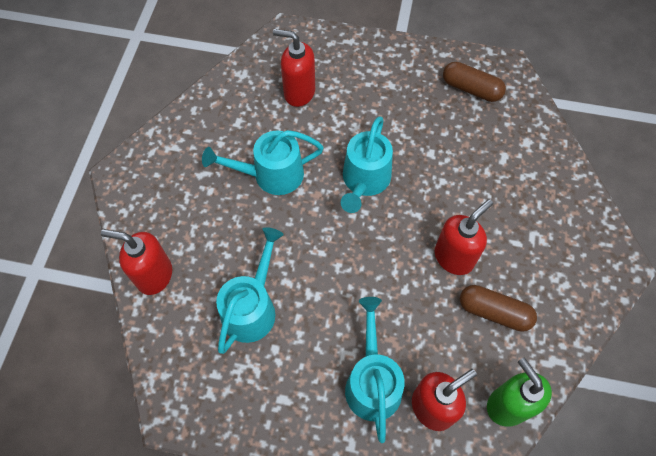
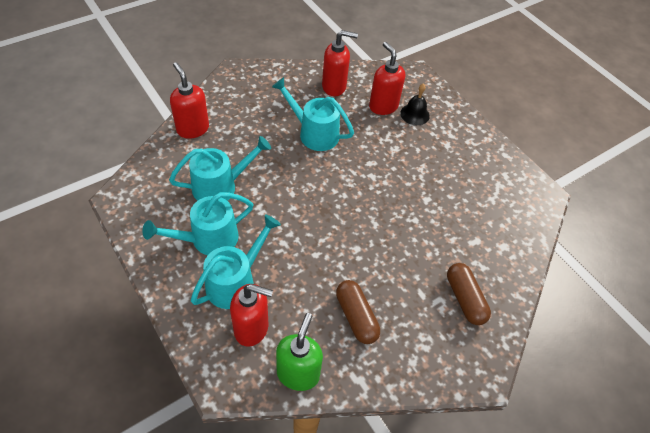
camera: 40 degrees right, 10 degrees down
(334, 77) = (414, 114): none -> black bell
(364, 181) = (364, 179): turquoise watering can -> turquoise watering can (207, 239)
(454, 257) = (369, 265): red soap dispenser -> red soap dispenser (334, 87)
(471, 89) = (500, 187): brown capsule -> brown capsule (464, 299)

